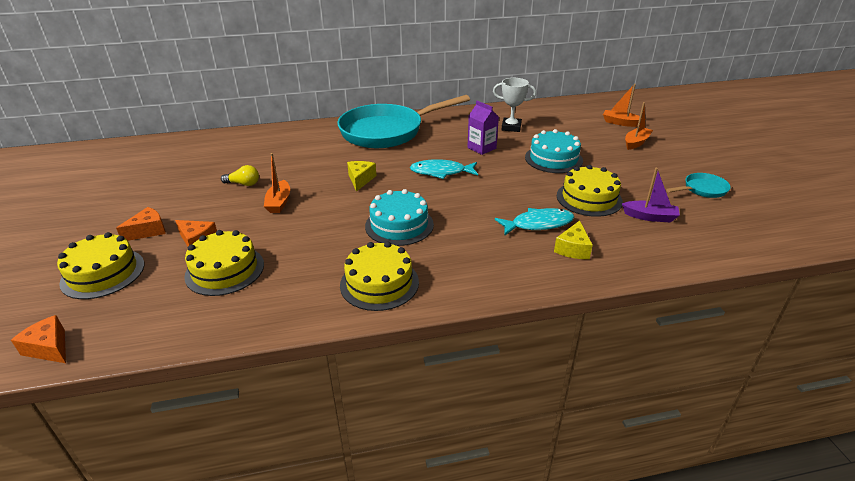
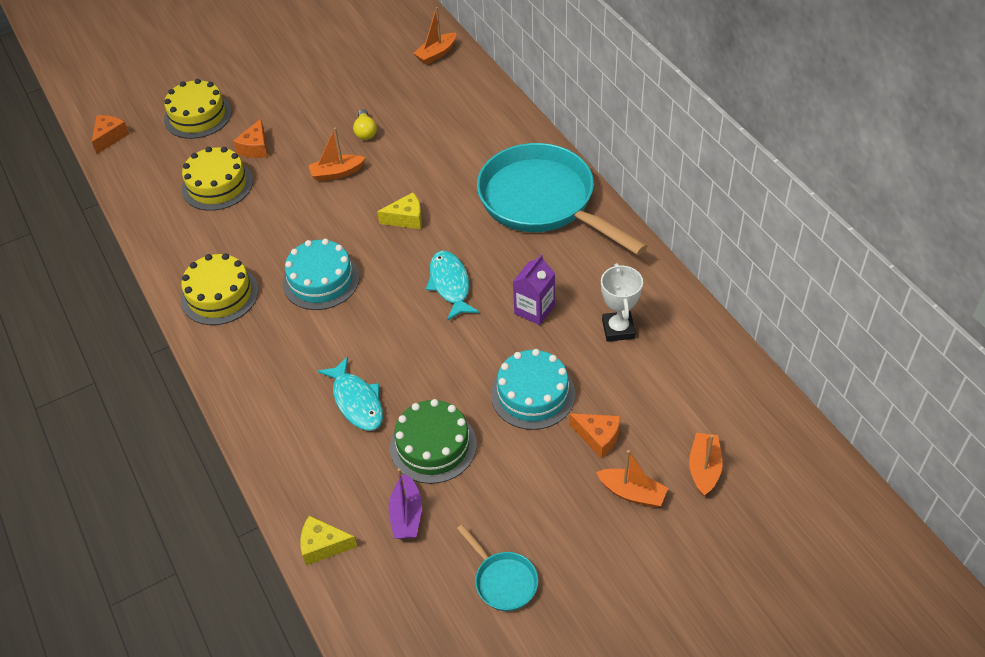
camera: 75 degrees right, 15 degrees up
(148, 231) = (263, 109): orange cheese -> orange cheese (598, 437)
(191, 144) = (436, 54): none -> orange boat
(573, 249) = (314, 440): yellow cheese -> yellow cheese (323, 545)
(589, 198) = (433, 446): yellow cake -> green cake

